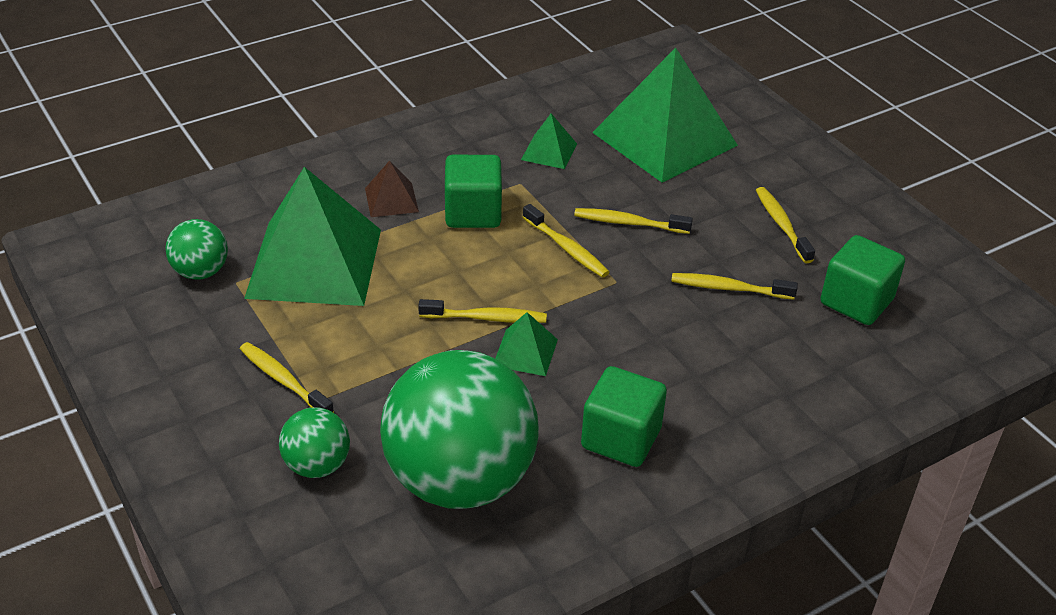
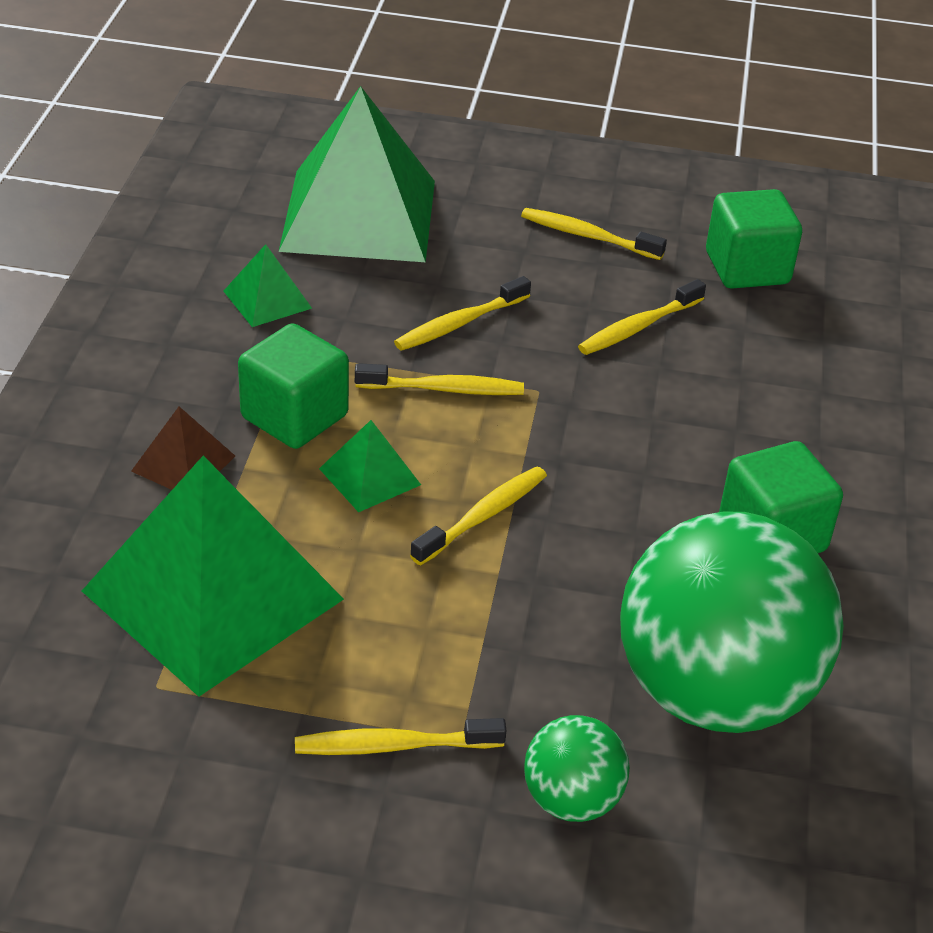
camera: 50 degrees left, 0 degrees up
(201, 272) = (93, 708): green ball -> none
(525, 352) = (571, 521): green pyramid -> green pyramid (370, 476)

